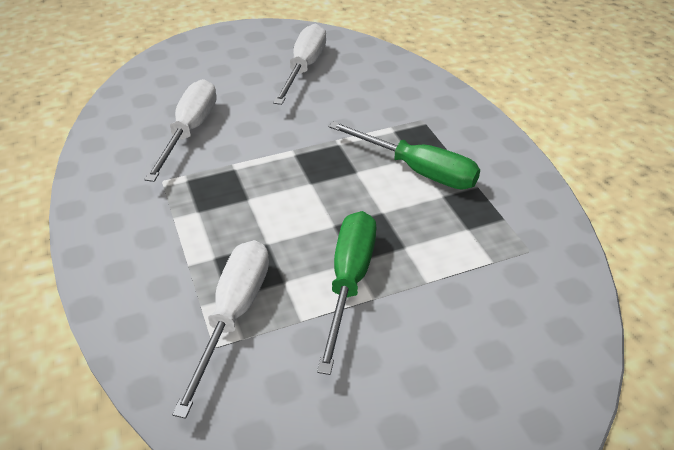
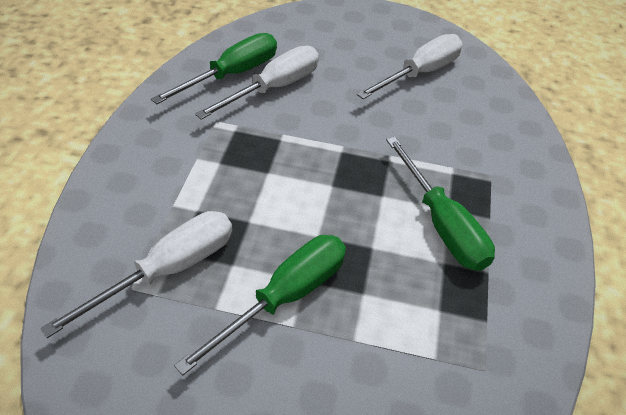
camera: 30 degrees right, 5 degrees up
(140, 136) = (232, 74): none -> green screwdriver

